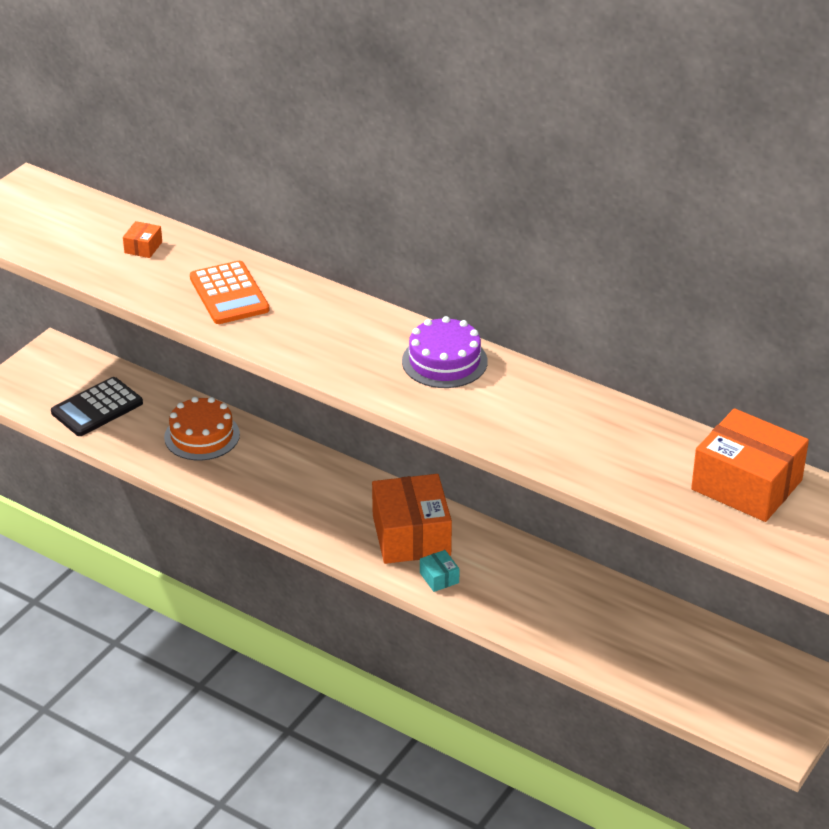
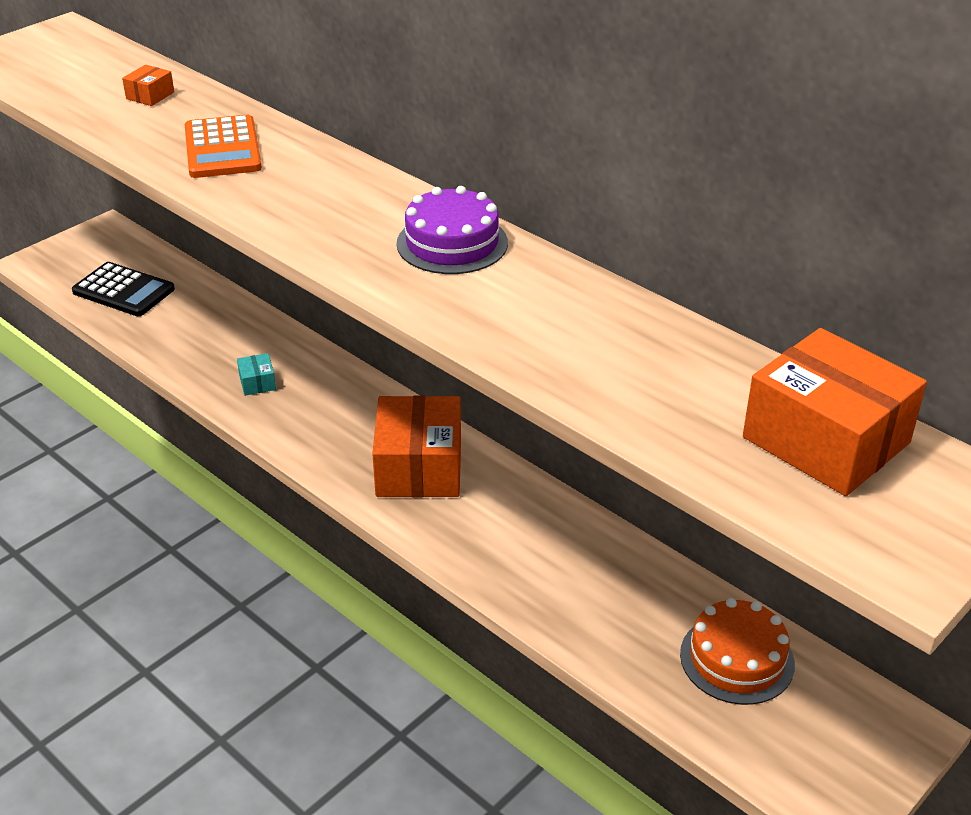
camera: 10 degrees right, 0 degrees up
(97, 408) = (123, 291): black calculator -> black calculator turned 120 degrees counterclockwise
(202, 436) = (222, 331): orange cake -> orange cake (737, 659)
(439, 578) = (436, 522): turquoise box -> turquoise box (257, 382)

